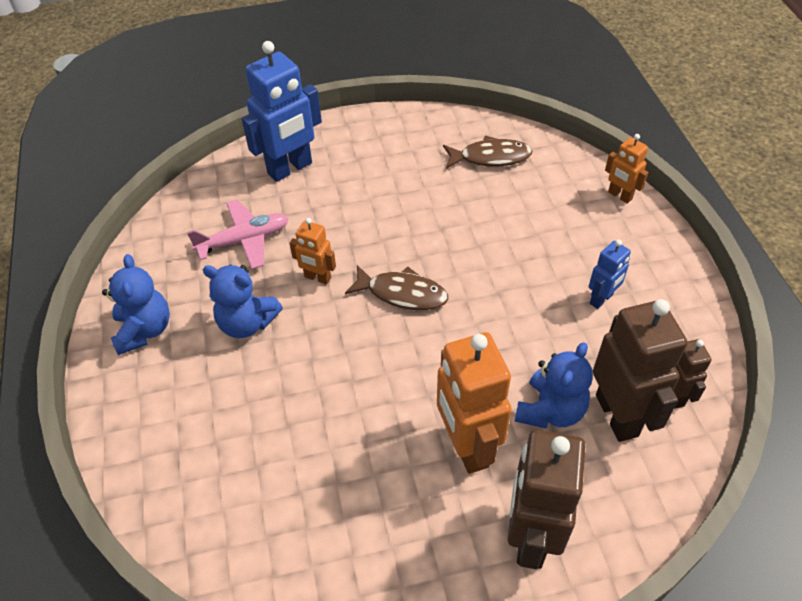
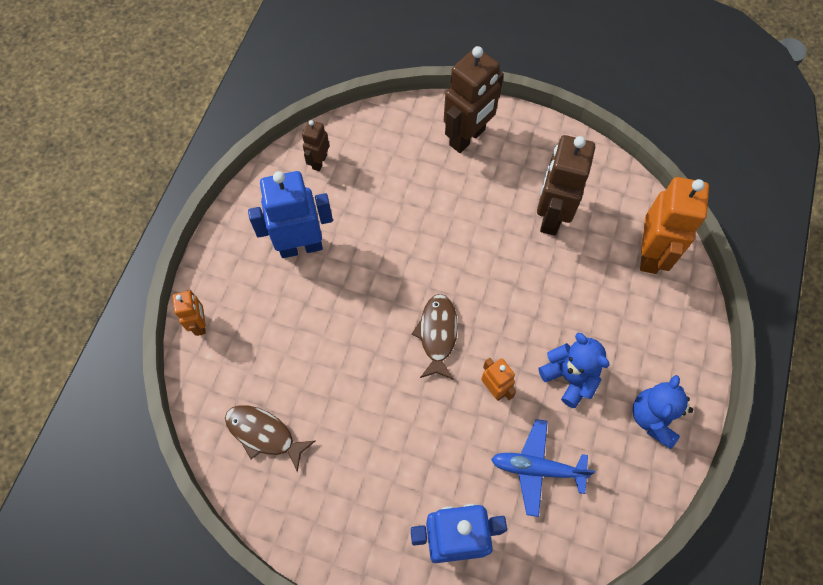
camera: 150 degrees left, 15 degrees up
(244, 240) = (537, 469): pink plane -> blue plane
(402, 293) = (437, 334): brown fish -> brown fish turned 45 degrees clockwise
(467, 446) = (468, 201): orange robot -> orange robot (650, 254)
(550, 410) = (401, 194): blue teddy bear -> none
(601, 299) = (301, 246): blue robot -> blue robot, size x1.92
(617, 415) = (363, 169): brown robot -> brown robot (551, 216)

